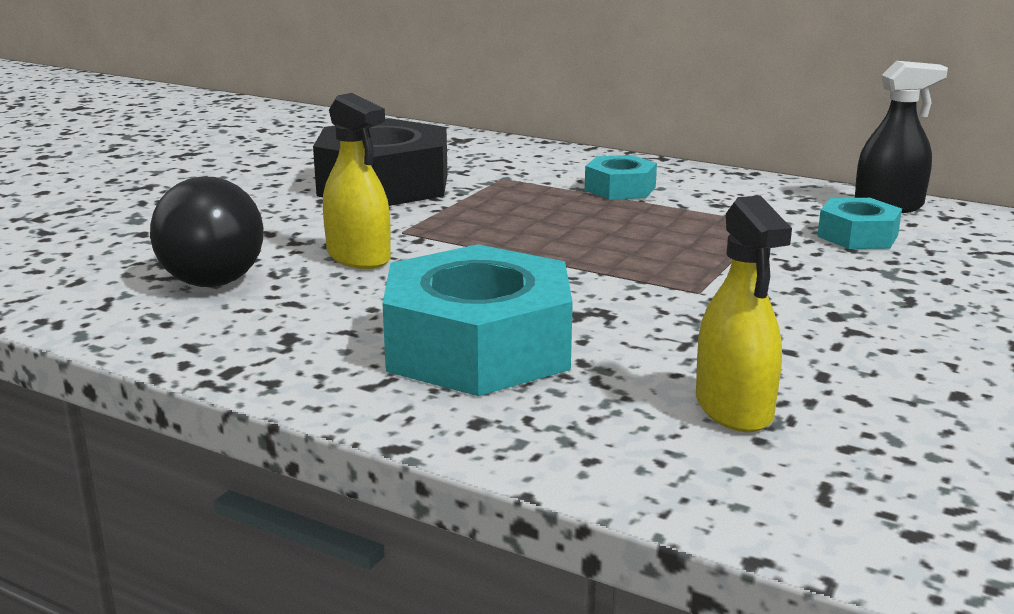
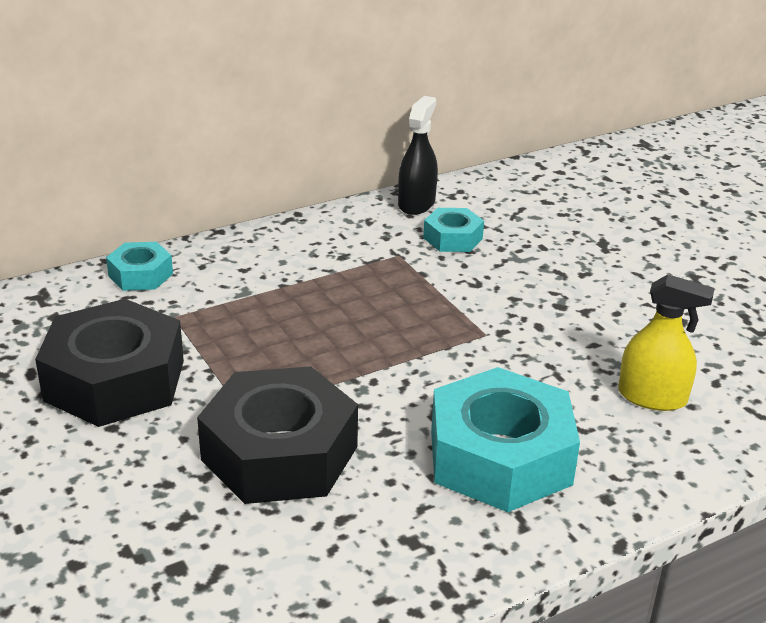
camera: 60 degrees left, 10 degrees up
(213, 271) = (229, 543): black light bulb -> none
(358, 257) = (279, 453): yellow spray bottle -> black nut
(620, 189) = (266, 278): turquoise nut -> turquoise nut (140, 275)

